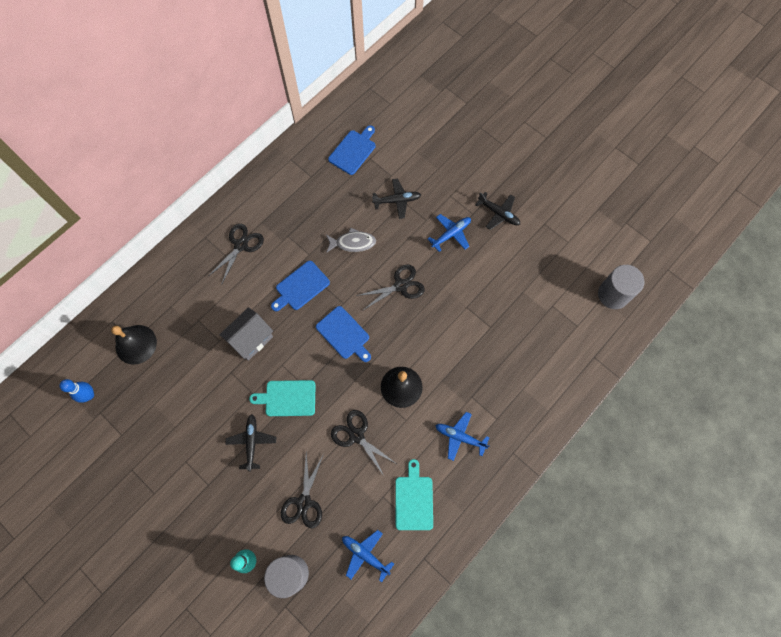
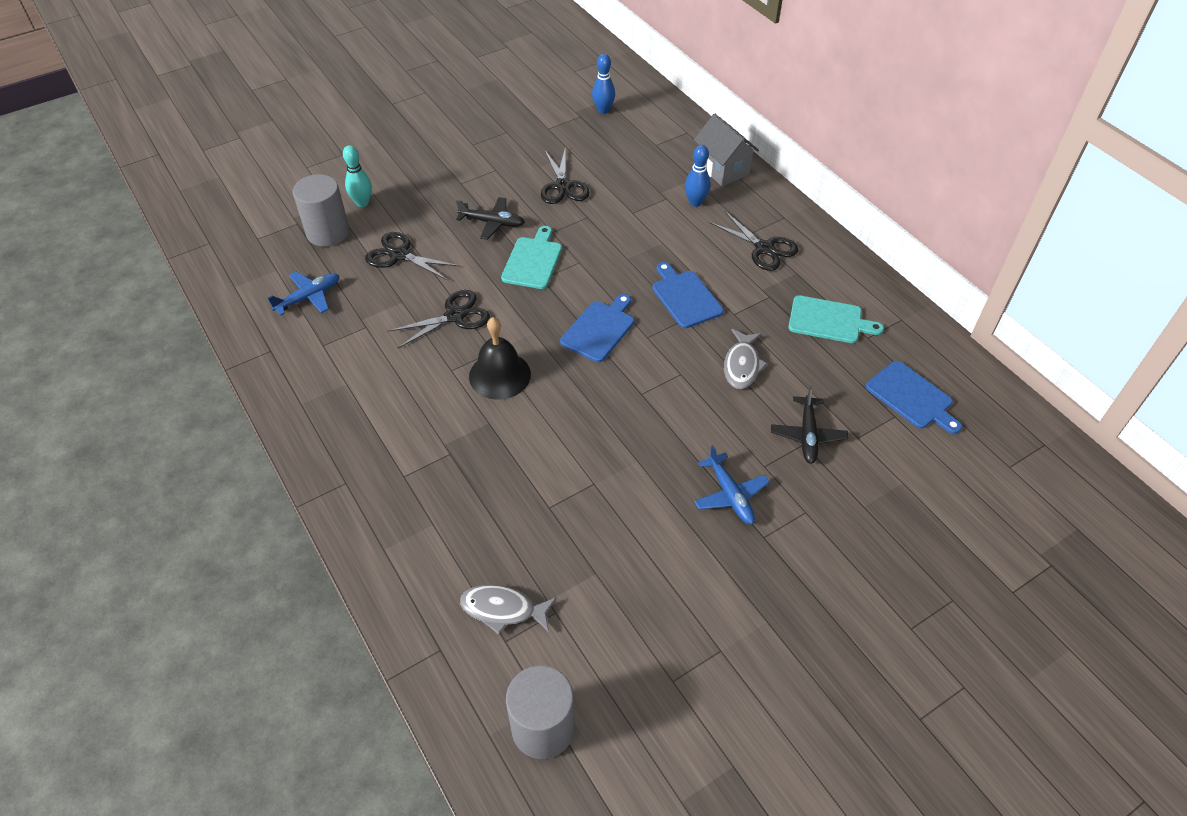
camera: 105 degrees right, 20 degrees down
(136, 344) = (651, 147): black bell -> none
(199, 298) = (695, 202): none -> blue bowling pin
(251, 339) = (624, 240): grey house -> grey house (723, 169)
(344, 334) = (599, 329): blue cutting board -> blue cutting board turned 150 degrees clockwise
(400, 286) = (655, 407): black scissors -> black scissors (563, 186)
(414, 500) = (344, 356): turquoise cutting board -> turquoise cutting board (828, 320)
(460, 437) = (399, 425): blue plane -> none
(498, 213) = (757, 578): black plane -> none
(560, 332) = (503, 609): none -> grey fish

